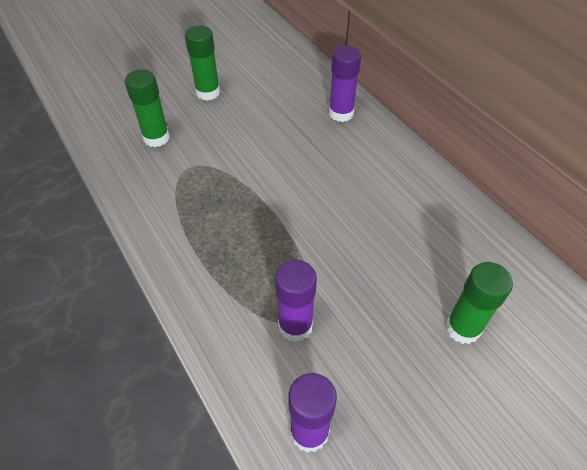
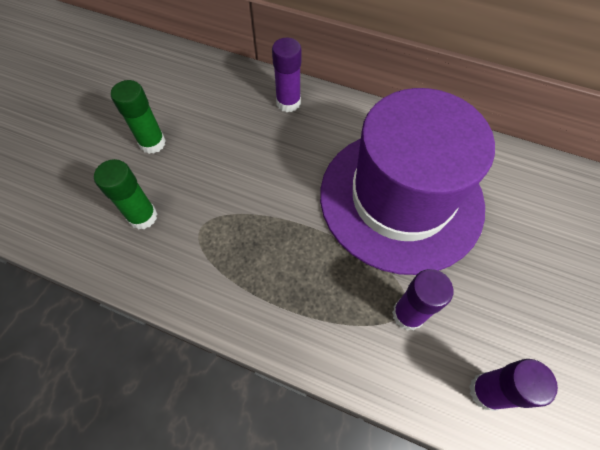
camera: 35 degrees left, 10 degrees up
(374, 235) = (401, 198): none -> purple hat
(462, 328) = (515, 235): green glue stick -> none

